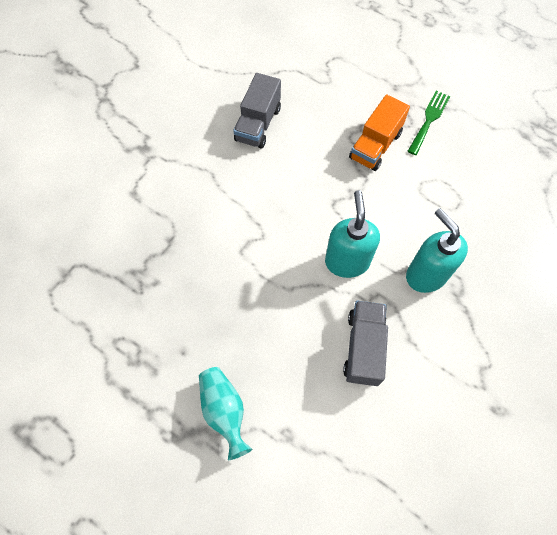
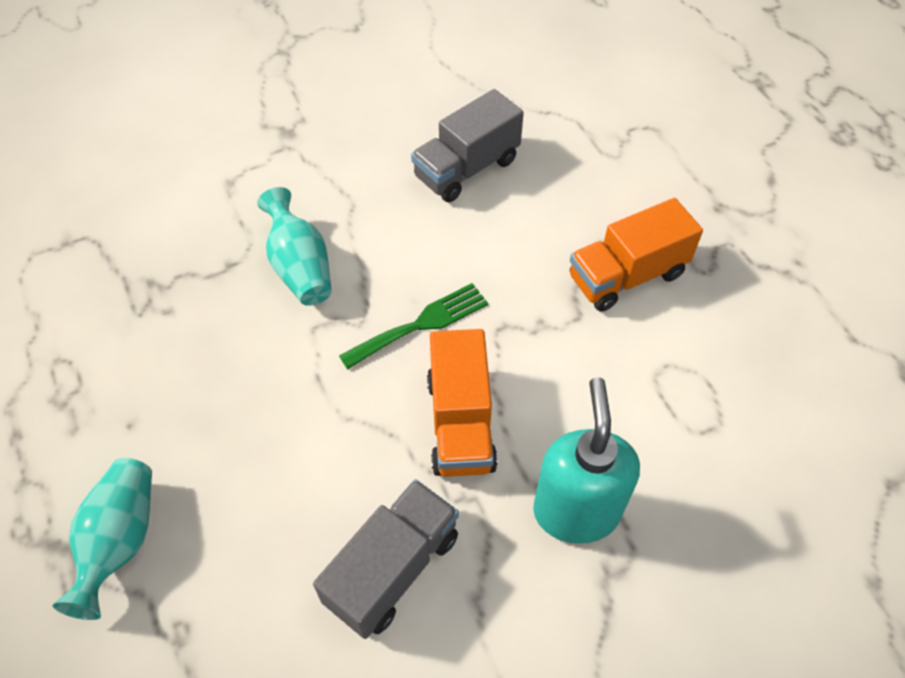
camera: 30 degrees right, 10 degrees down
(209, 222) = (300, 267): none -> turquoise vase
(347, 261) = (460, 423): turquoise soap dispenser -> orange truck
(429, 120) = (744, 277): green fork -> green fork (421, 324)

